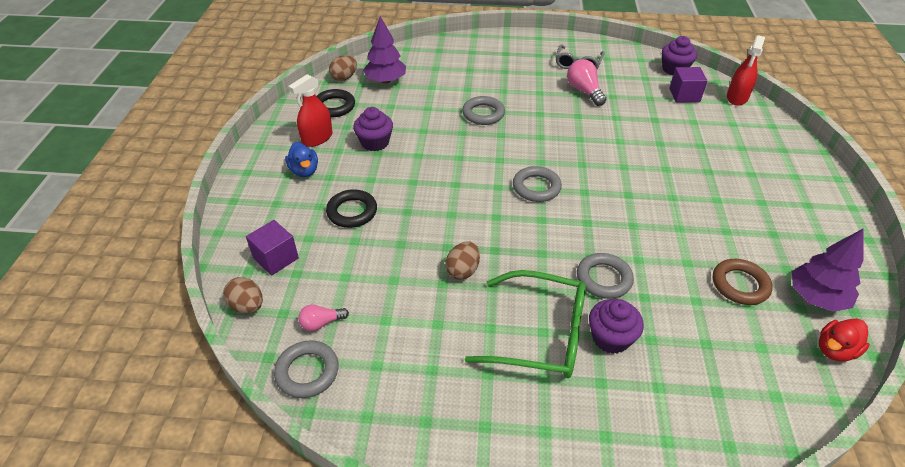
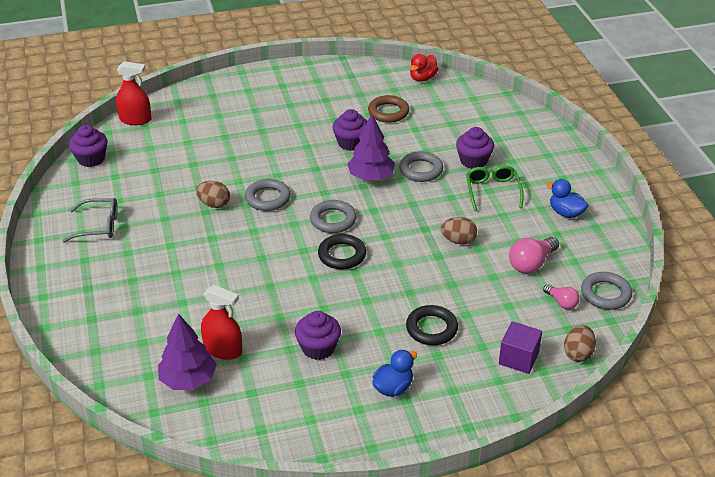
camera: 110 degrees left, 5 degrees down
(317, 138) = (333, 400): red spray bottle -> red spray bottle (223, 350)
(334, 106) = (264, 409): black ring -> black ring (342, 255)
(344, 78) = (194, 424): brown egg -> brown egg (214, 204)
(467, 398) = (565, 213): none -> blue duck
(483, 114) = (229, 278): grey ring -> grey ring (268, 198)
(539, 334) = (492, 191): green glasses -> green glasses, size x0.62
(584, 91) = (157, 214): pink light bulb -> pink light bulb (531, 264)
(673, 233) = (351, 143): none -> purple cupcake
(684, 95) = (142, 149): purple cube -> none
(816, 297) = (381, 83): purple tree -> purple tree (371, 177)
(835, 350) = (422, 78): red duck -> red duck turned 90 degrees clockwise

